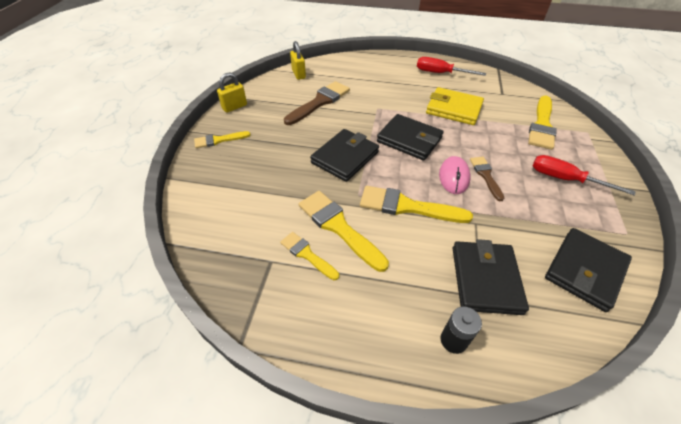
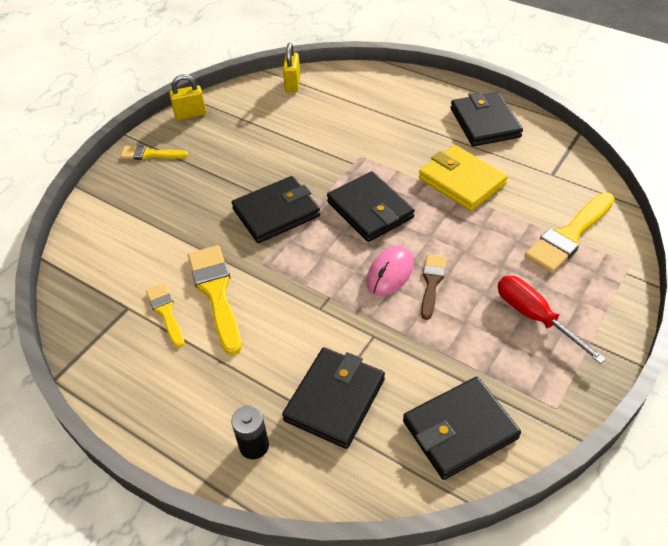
camera: 25 degrees right, 0 degrees up
(319, 102) = (293, 131): brown brush -> none
(407, 206) = (307, 293): yellow brush -> none
(440, 73) = (485, 123): red screwdriver -> black wallet

